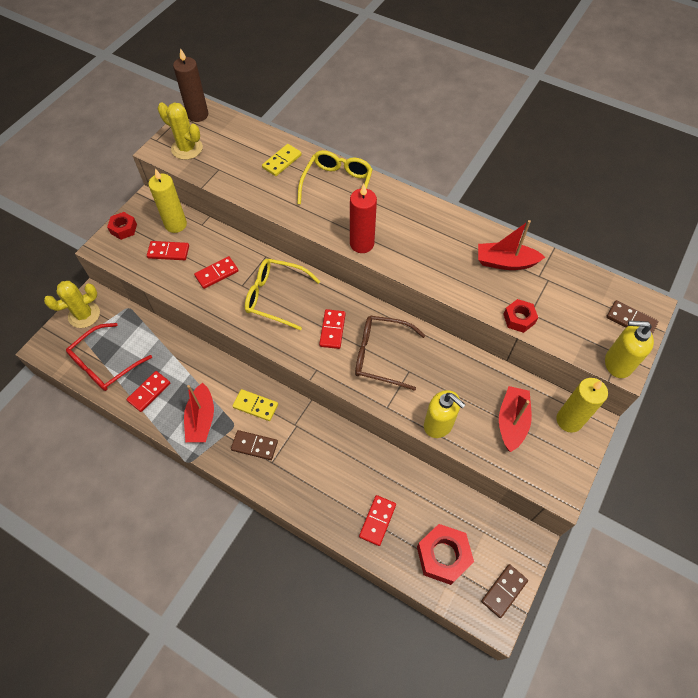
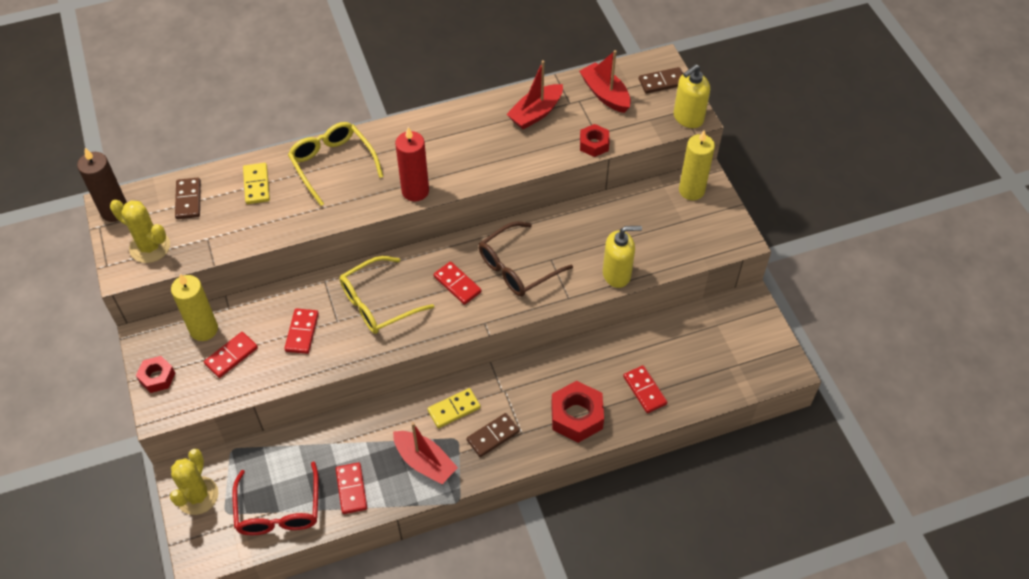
camera: 50 degrees left, 5 degrees down
(187, 148) = (150, 247): yellow cactus -> yellow cactus turned 45 degrees clockwise
(443, 556) = (712, 366): red nut -> red nut (576, 416)
(504, 591) = (772, 346): brown domino -> brown domino (188, 200)
(512, 422) = (659, 226): red boat -> red boat (605, 94)

